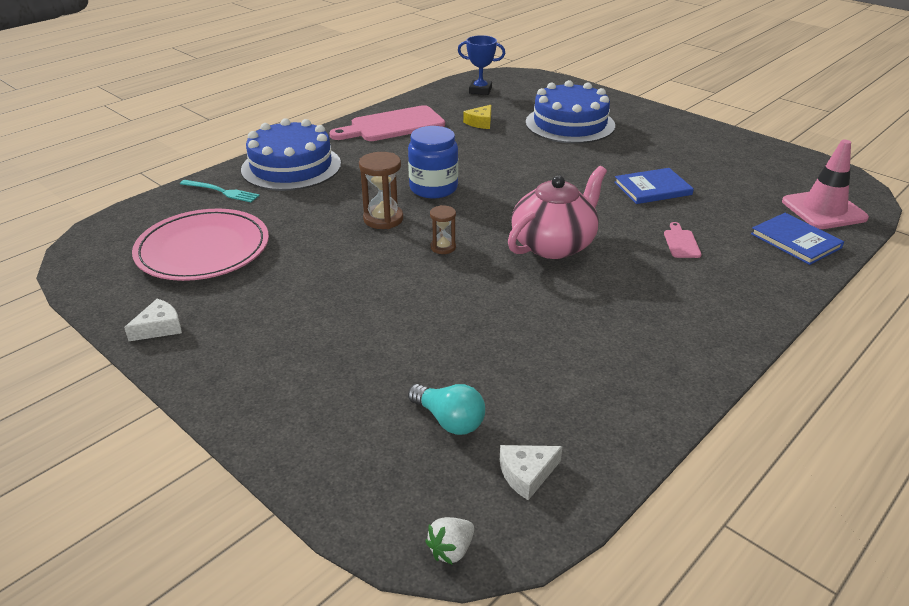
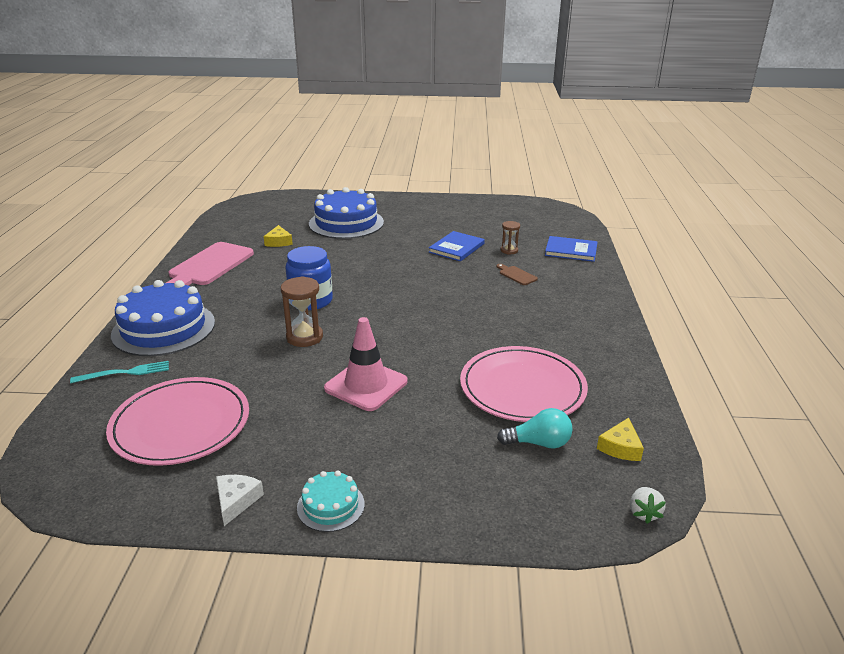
camera: 40 degrees left, 5 degrees down
(210, 369) = (330, 505): none -> turquoise cake
(443, 247) = (378, 338): brown hourglass -> brown hourglass (509, 250)
(480, 90) = (244, 218): blue trophy -> none
(512, 360) = (522, 388): none -> pink plate
(526, 474) = (620, 447): white cheese -> yellow cheese
(554, 245) = (447, 306): pink teapot -> none
(681, 242) = (516, 275): pink cutting board -> brown cutting board
(823, 210) = (561, 228): pink traffic cone -> pink traffic cone (366, 385)

